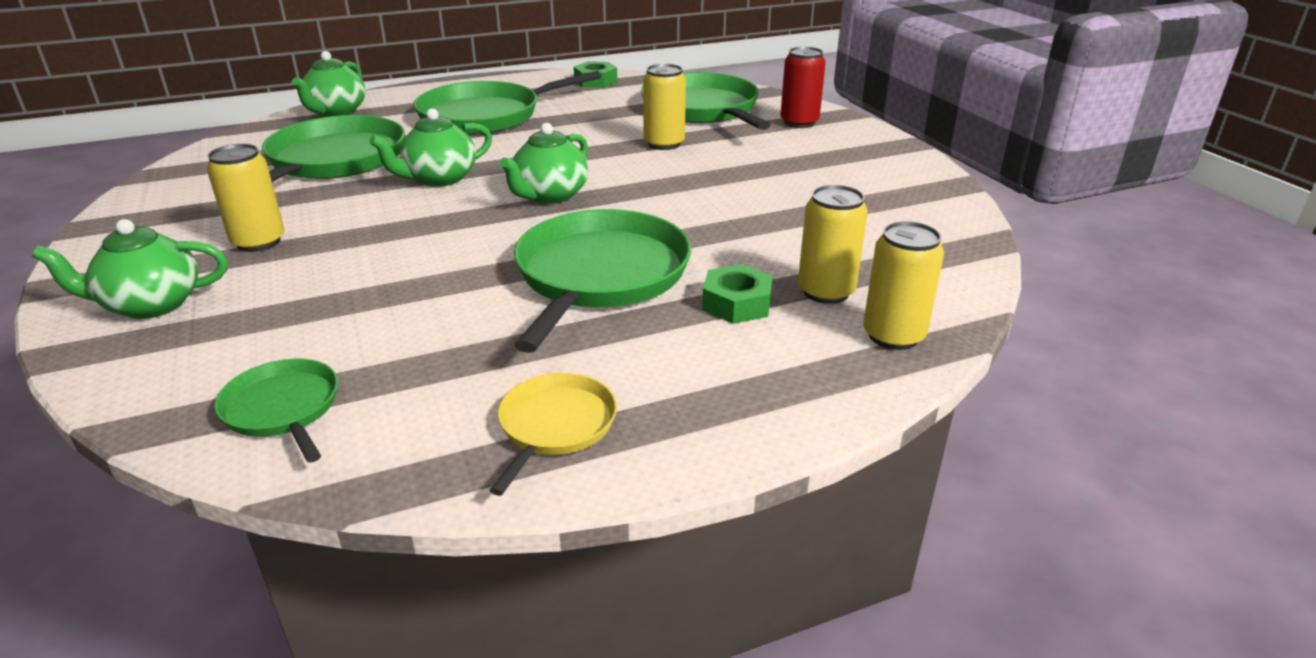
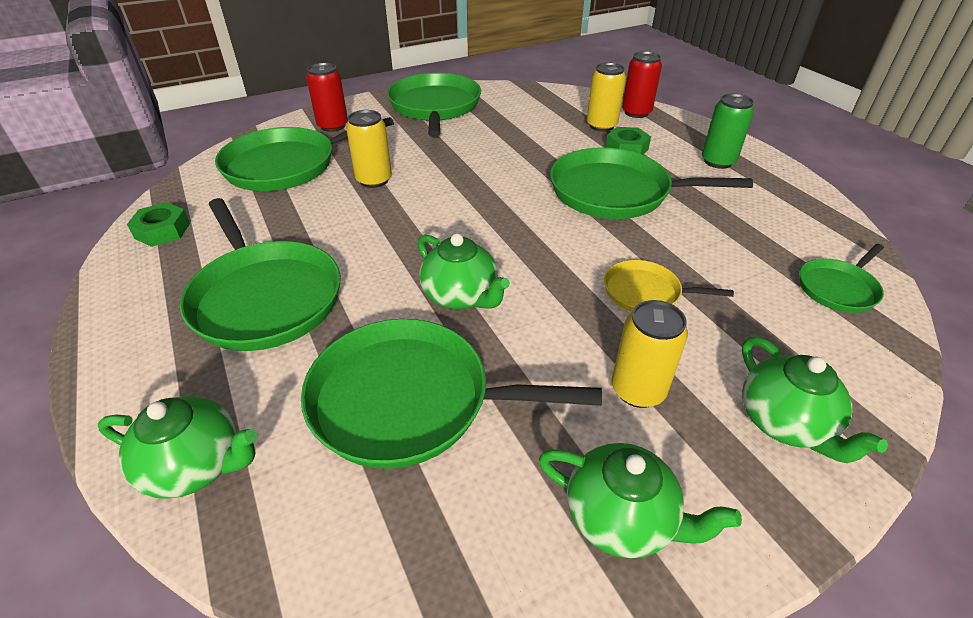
camera: 95 degrees left, 10 degrees up
(550, 195) = (491, 226): green teapot -> green teapot (621, 518)
(555, 426) = (773, 192): yellow pan -> yellow pan (646, 292)
(680, 390) = (718, 161): none -> green can
(871, 172) = (435, 107): none -> green pan
(893, 336) = (636, 112): yellow can -> red can

